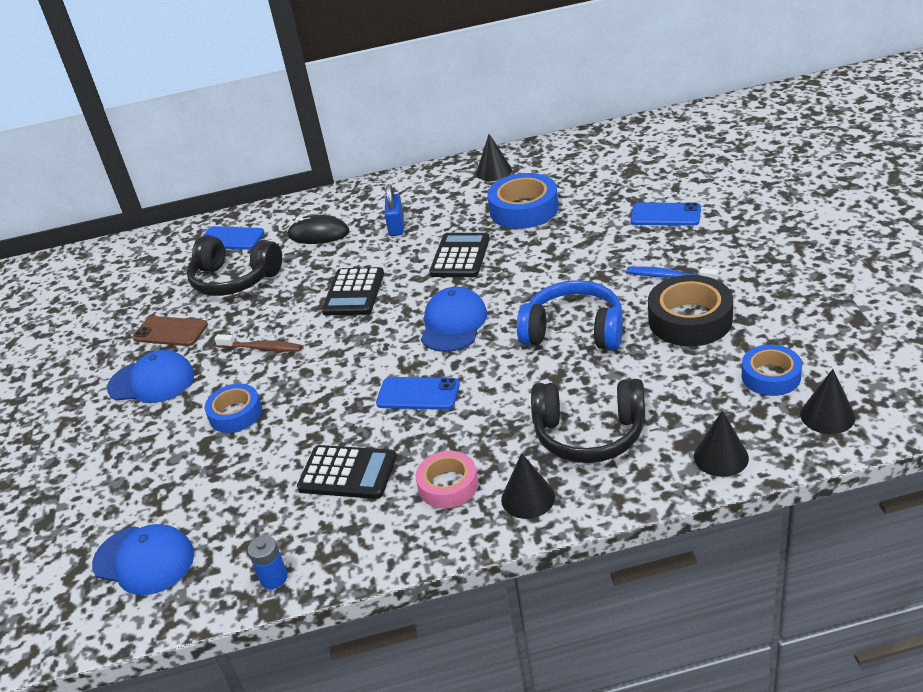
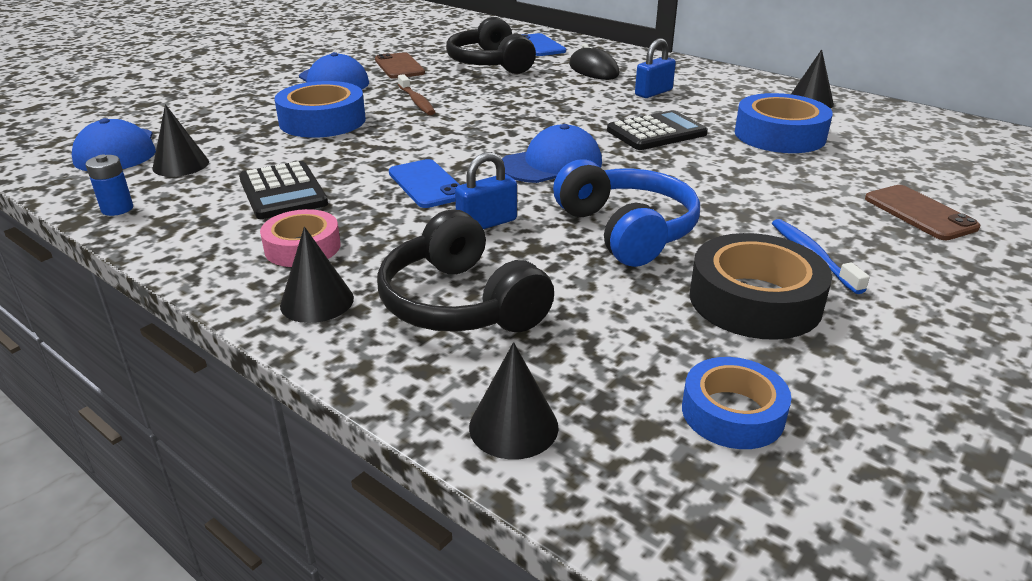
camera: 45 degrees right, 5 degrees down
(235, 414) = (322, 121): blue tape -> blue tape, size x1.56
(353, 293) = (535, 108): black calculator -> none
(504, 386) = (487, 223): none -> blue padlock
(665, 215) = (919, 213): blue phone -> brown phone
(827, 415) = (714, 509): black cone -> black cone (181, 165)

